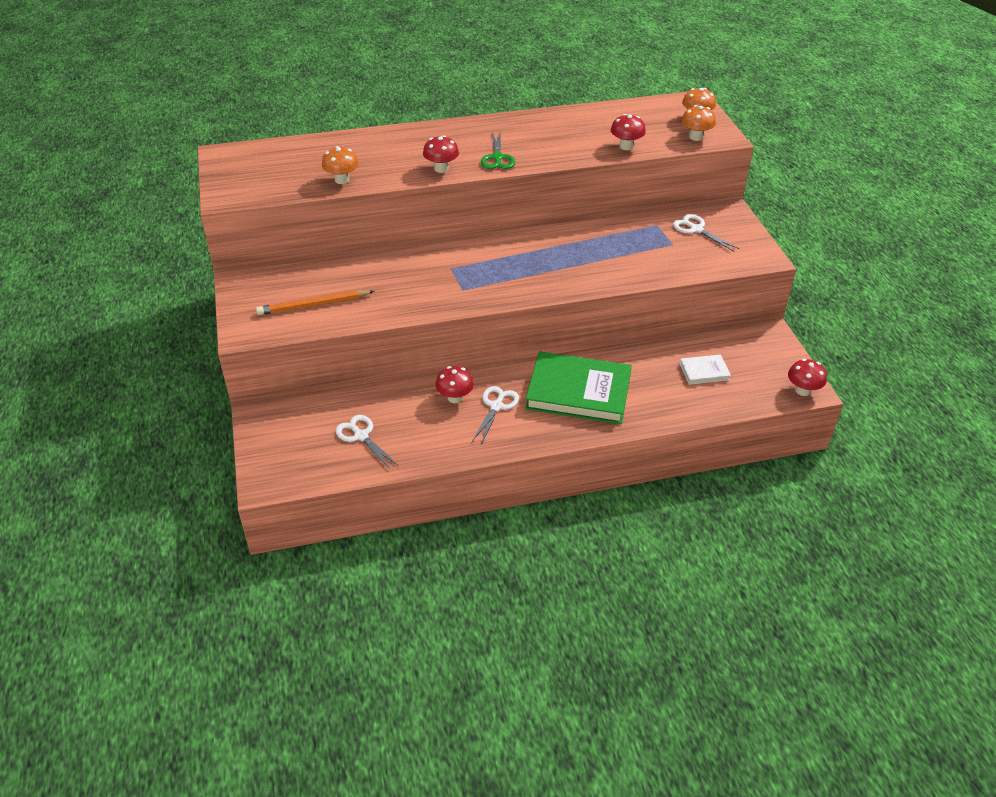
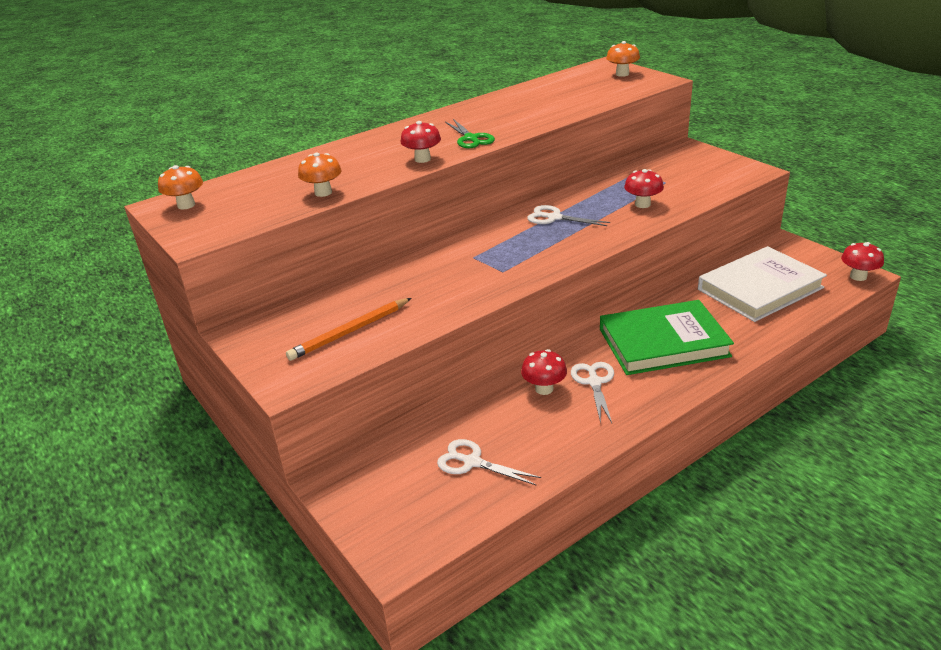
camera: 20 degrees left, 10 degrees down
(626, 146) = (583, 104): red mushroom -> red mushroom (642, 204)
(695, 137) = (637, 85): orange mushroom -> orange mushroom (186, 205)
(696, 229) = (674, 167): white scissors -> white scissors (554, 218)
(704, 371) = (759, 288): white book -> white book, size x2.20

